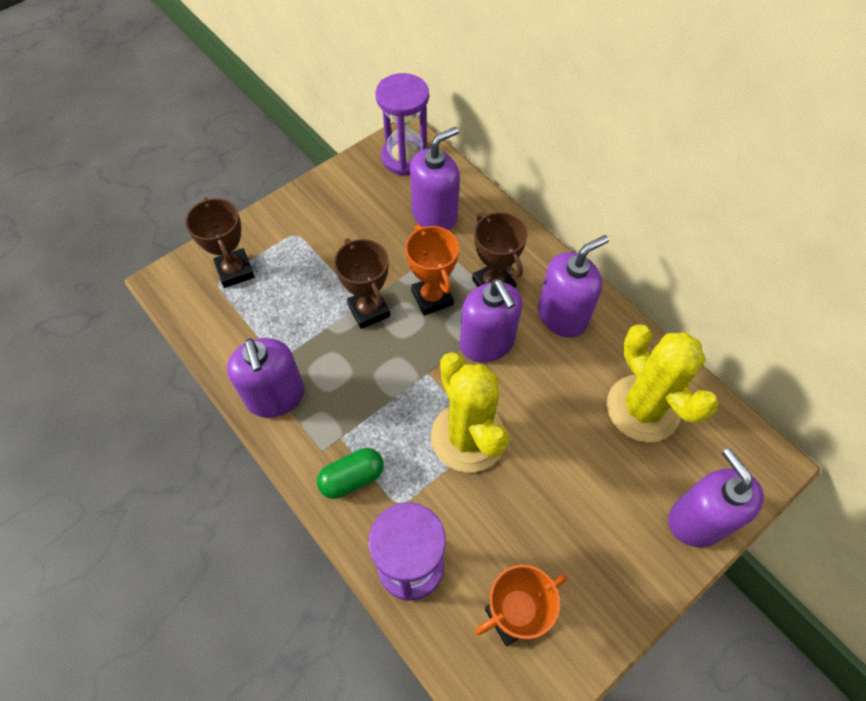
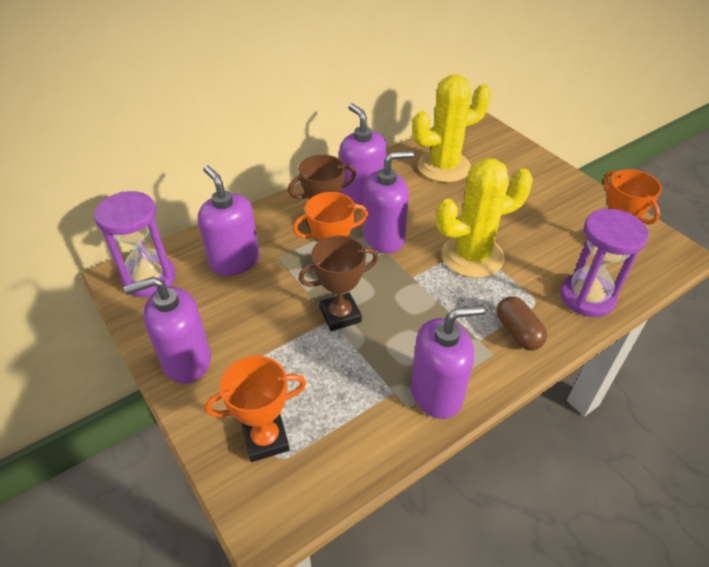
camera: 85 degrees left, 15 degrees down
(235, 271) = (266, 439): brown trophy -> orange trophy
(352, 478) = (518, 332): green capsule -> brown capsule
(697, 520) = (523, 156): purple soap dispenser -> purple soap dispenser (186, 360)

